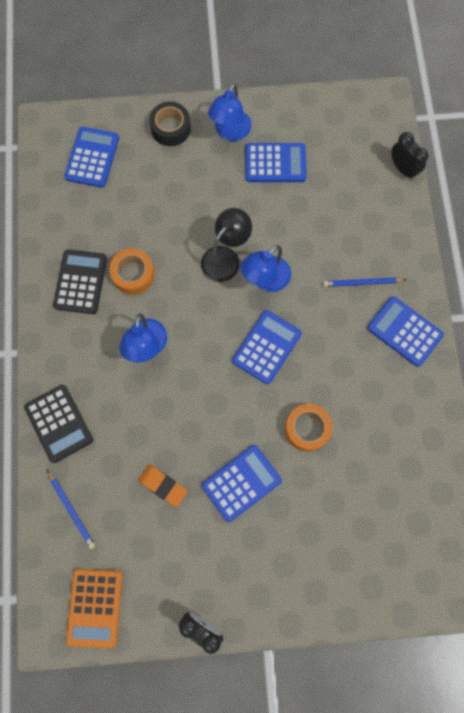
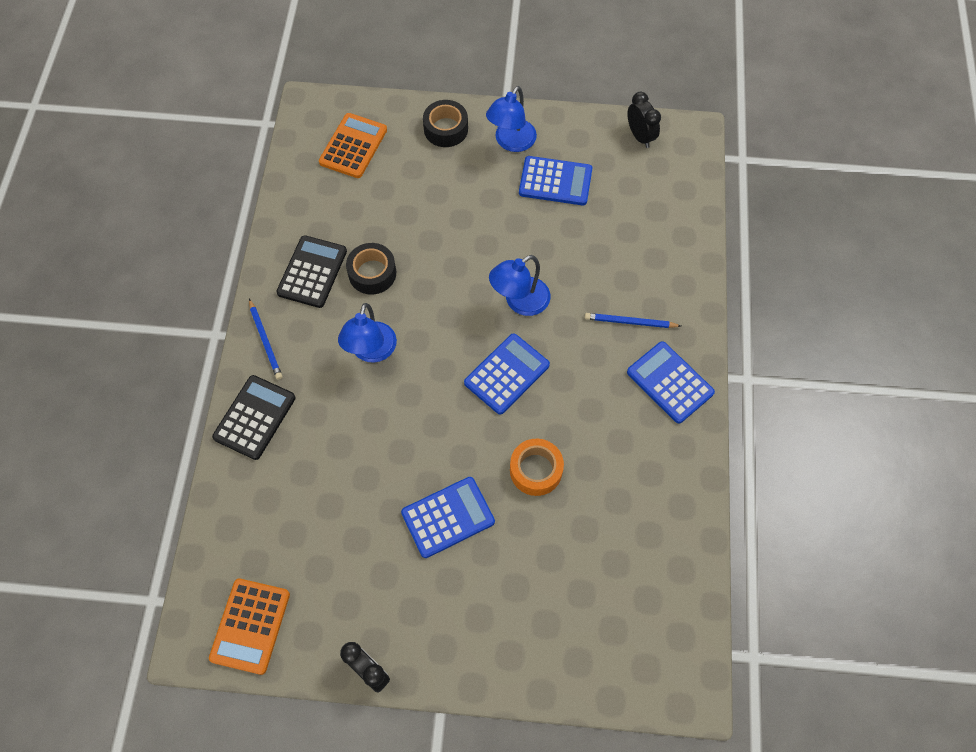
camera: 10 degrees right, 10 degrees down
(59, 423) = (254, 417): black calculator -> black calculator turned 135 degrees counterclockwise
(71, 510) = (248, 513): blue pencil -> blue pencil (265, 341)
(92, 157) = (353, 146): blue calculator -> orange calculator
(133, 274) = (372, 273): orange tape -> black tape
(163, 485) = (357, 504): orange eraser -> none
(225, 257) = (479, 271): black lamp -> none
(402, 169) = (699, 208): black clock -> black clock (640, 136)

